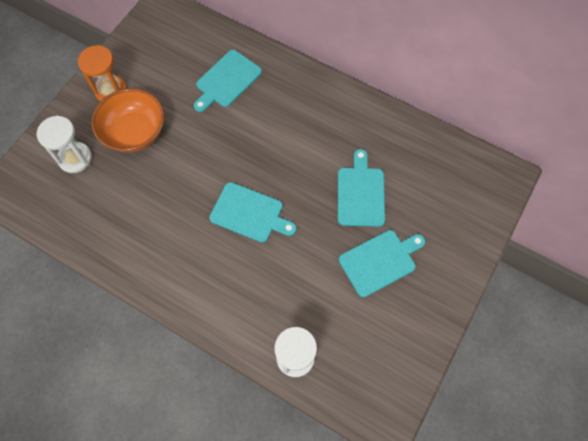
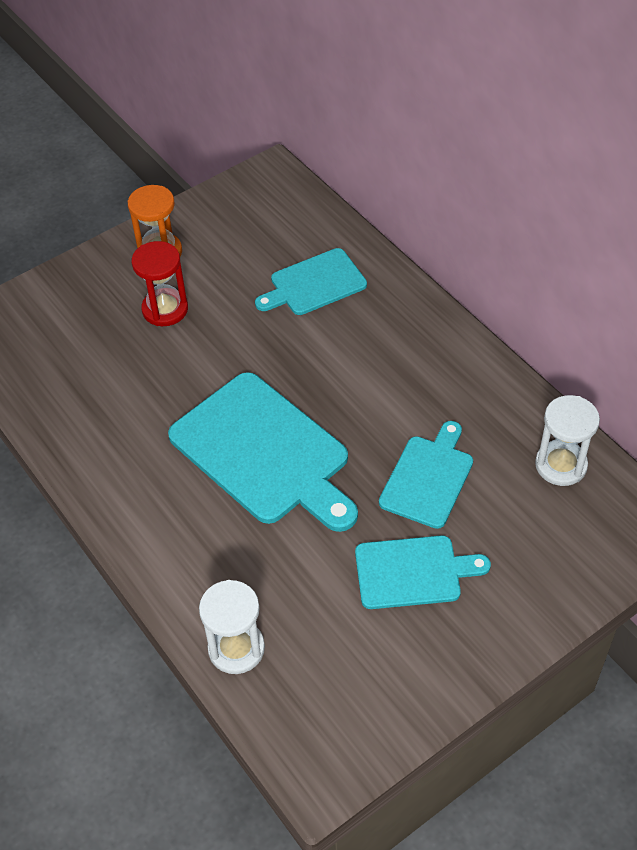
camera: 25 degrees right, 15 degrees down
(75, 158) = (77, 317): white hourglass -> white hourglass (561, 465)
(135, 132) = (165, 309): orange bowl -> red hourglass
(249, 213) = (264, 452): turquoise cutting board -> turquoise cutting board, size x1.72

